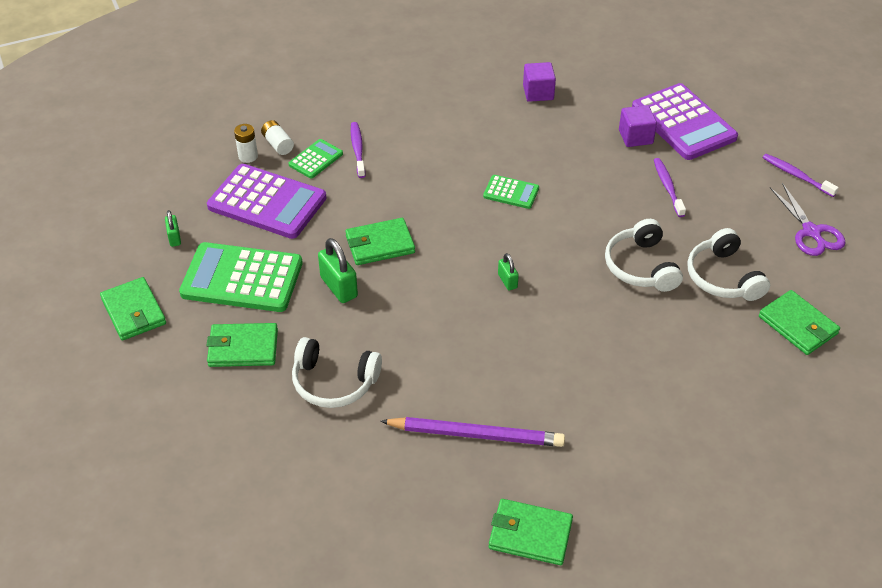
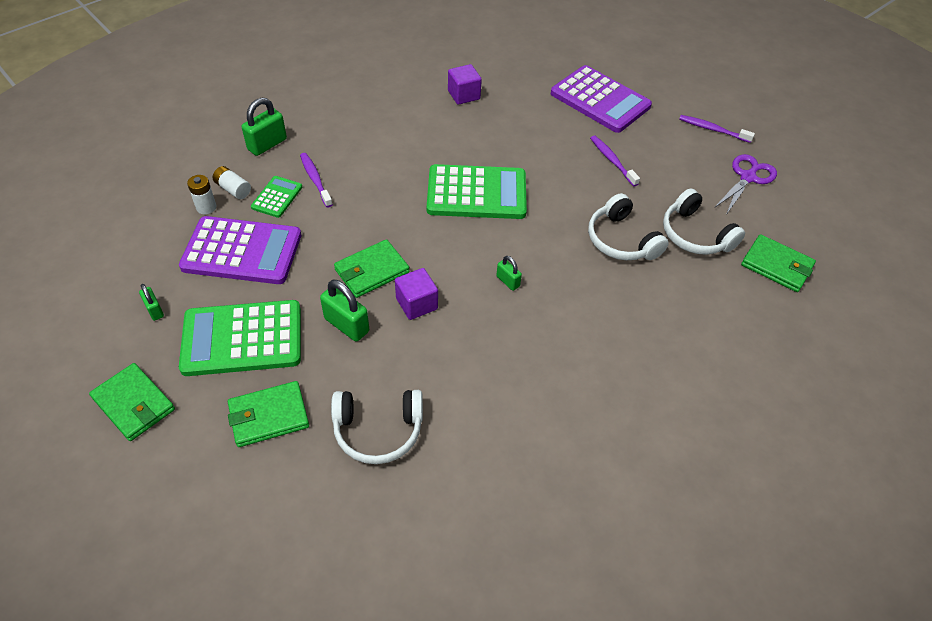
camera: 20 degrees left, 5 degrees up
(324, 108) = (267, 144): none -> green padlock
(475, 435) = (541, 451): purple pencil -> none
(511, 192) = (476, 193): green calculator -> green calculator, size x2.04
(530, 534) = (636, 547): green wallet -> none
(635, 137) = (565, 120): purple cube -> purple cube (416, 304)
(811, 232) = (747, 177): purple scissors -> purple scissors turned 105 degrees counterclockwise

